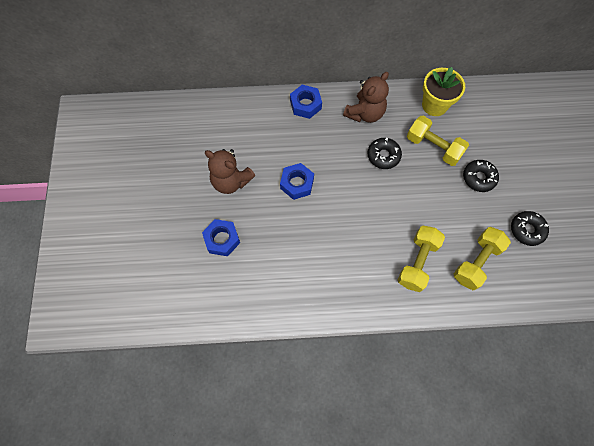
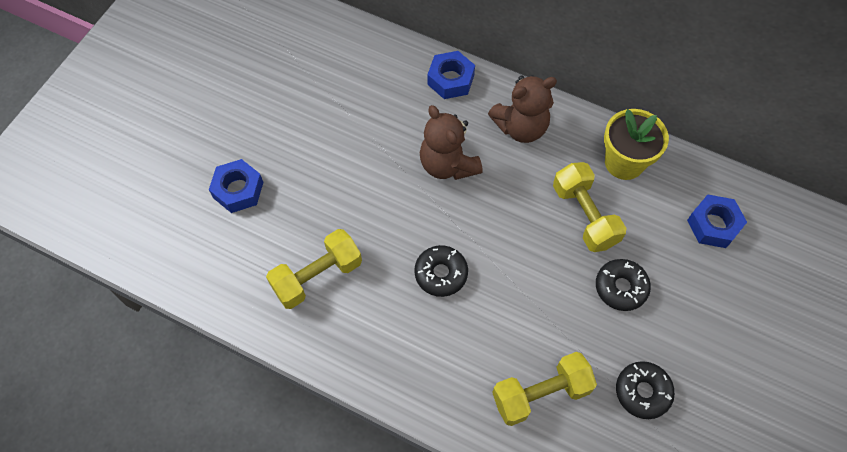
camera: 30 degrees right, 5 degrees down
(231, 181) = (295, 127): brown teddy bear -> brown teddy bear (448, 164)
(297, 183) = (373, 170): blue nut -> blue nut (713, 225)
(383, 156) = (508, 192): black donut -> black donut (441, 274)
(417, 262) = (460, 350): yellow dumbbell -> yellow dumbbell (317, 276)

